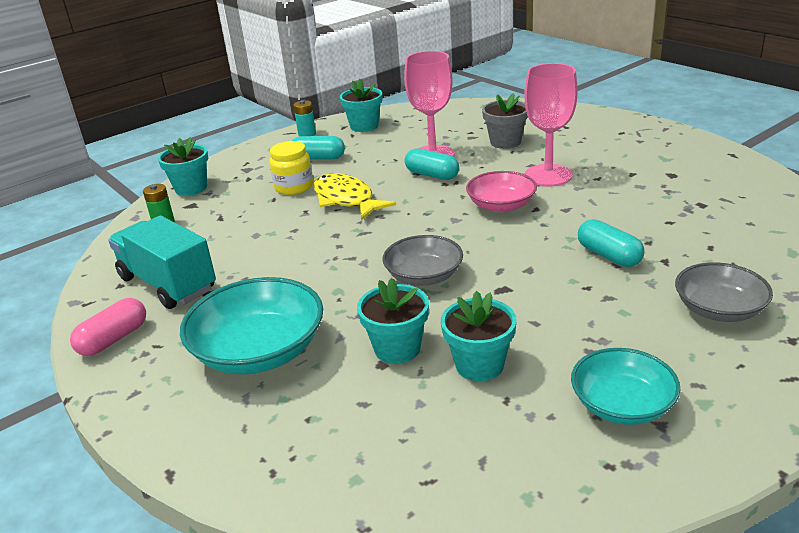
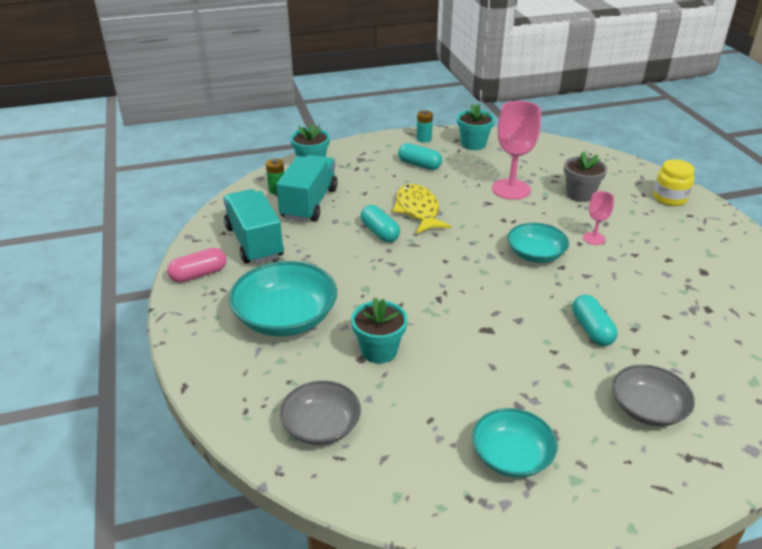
camera: 20 degrees right, 5 degrees up
(213, 226) = (309, 203): none -> turquoise truck
(294, 187) = (386, 186): yellow jar -> yellow jar (669, 198)
(424, 276) = (435, 298): grey bowl -> grey bowl (321, 426)
(432, 175) = (498, 208): turquoise capsule -> turquoise capsule (380, 232)
(479, 365) = (428, 385): turquoise flower pot -> none
(501, 205) = (535, 254): pink bowl -> turquoise bowl
(548, 175) = (594, 238): pink goblet -> pink goblet, size x0.51

